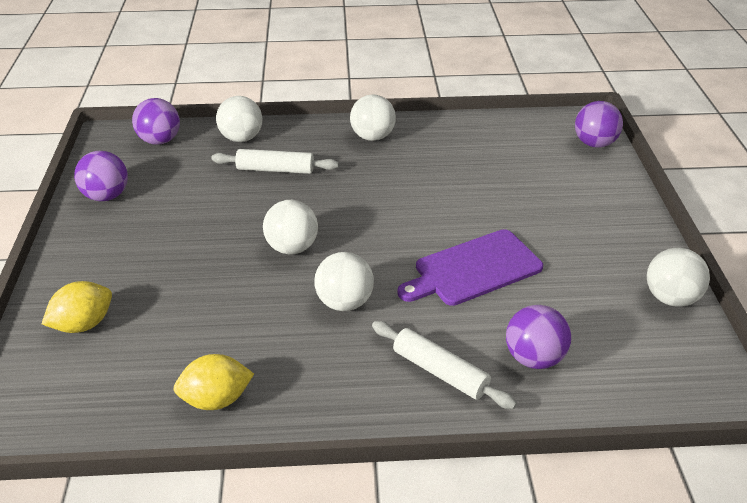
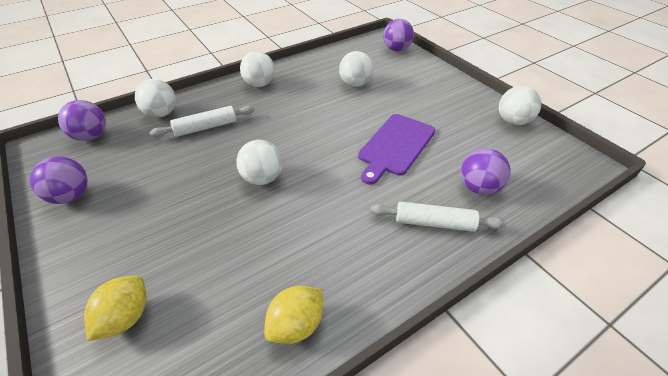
camera: 30 degrees left, 5 degrees up
(344, 302) = (332, 202): white ball -> white ball (355, 84)

